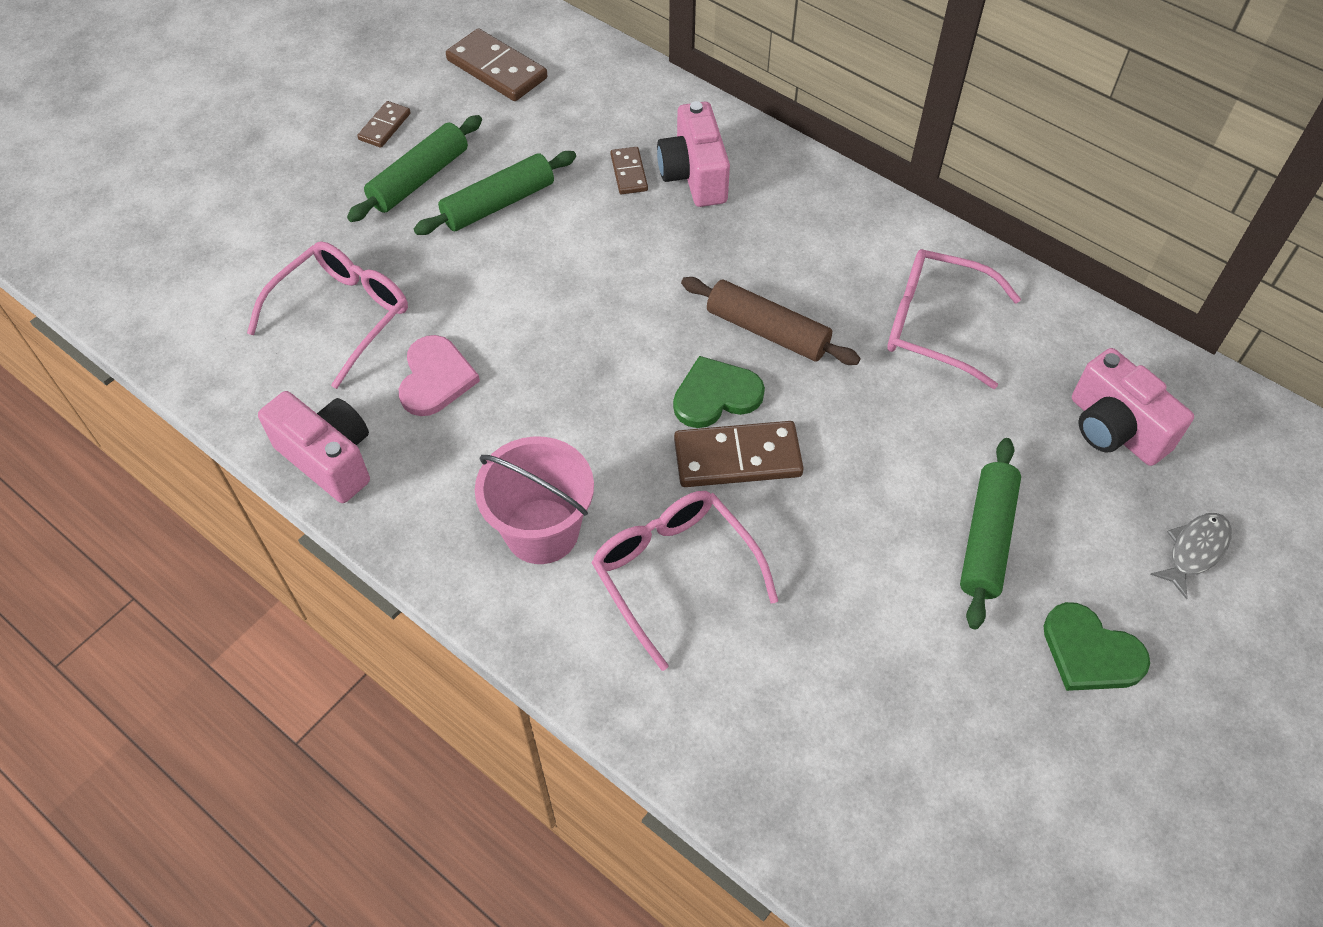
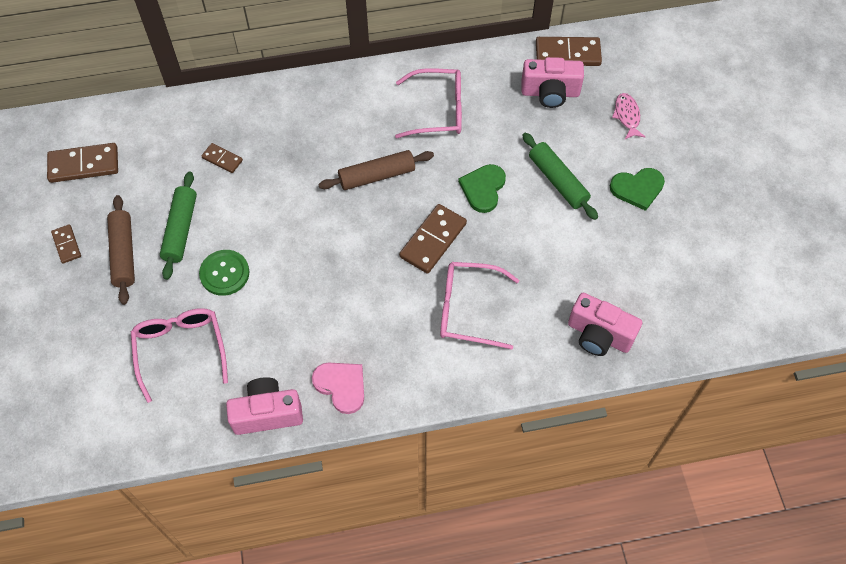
camera: 50 degrees left, 5 degrees up
(419, 179) = (123, 253): green rolling pin -> brown rolling pin
(435, 378) = (265, 333): pink heart -> pink heart (341, 386)
(480, 283) = (224, 273): none -> green button
(542, 531) = (397, 347): pink bucket -> none
(694, 175) = (254, 133): pink camera -> pink camera (599, 335)
(716, 395) = (391, 223): green heart -> green heart (483, 188)
(935, 325) = (438, 110): pink glasses -> pink glasses turned 150 degrees counterclockwise
(1194, 551) = (627, 116): grey fish -> pink fish
(1203, 404) = (567, 54): none -> brown domino

